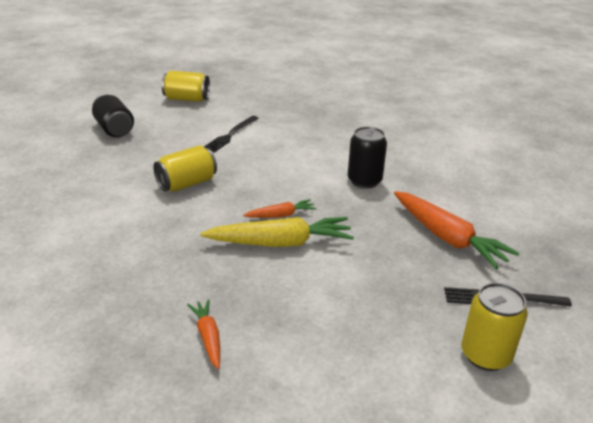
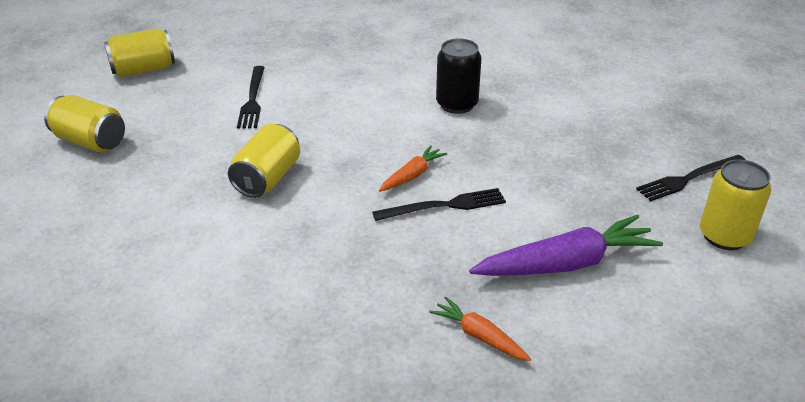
camera: 30 degrees left, 5 degrees up
(114, 129) = (90, 142): black can -> yellow can
(280, 243) = (444, 206): yellow carrot -> black fork
(326, 318) = (566, 263): none -> purple carrot
(447, 238) = (591, 137): orange carrot -> none

